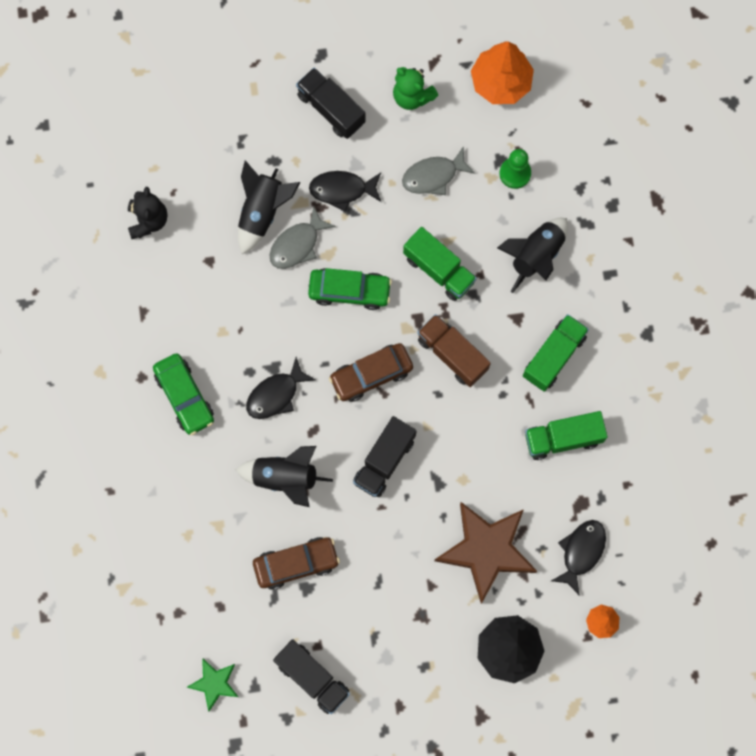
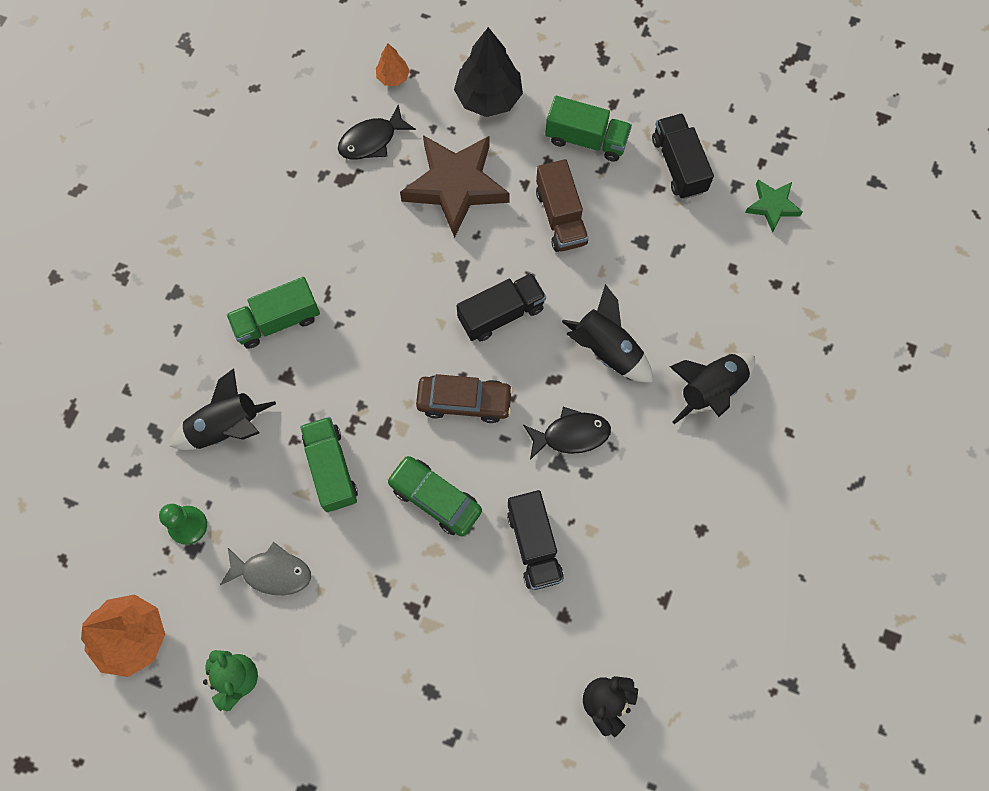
camera: 150 degrees left, 5 degrees down
(184, 396) = (666, 485): green car -> none
(262, 212) = (476, 638): black rocket -> black rocket (710, 389)
(296, 564) = (639, 267): brown car -> none
(297, 244) = (460, 580): grey fish -> none
(331, 109) = (332, 717): black truck -> black truck (534, 545)
(342, 190) = (377, 613): black fish -> none
(452, 354) = (372, 377): brown truck -> brown truck (560, 217)
(563, 438) = (321, 243): green truck -> green truck (586, 139)

